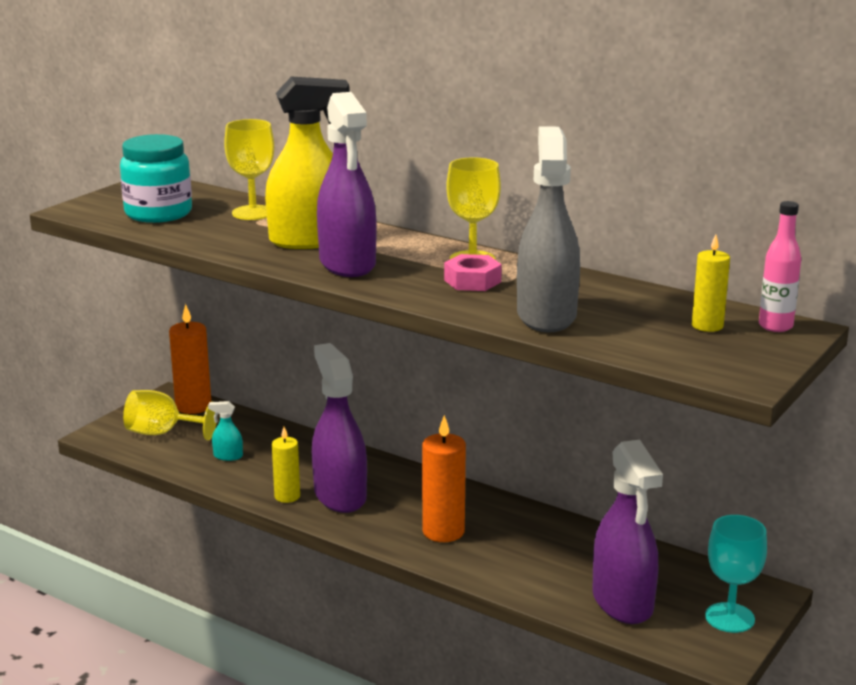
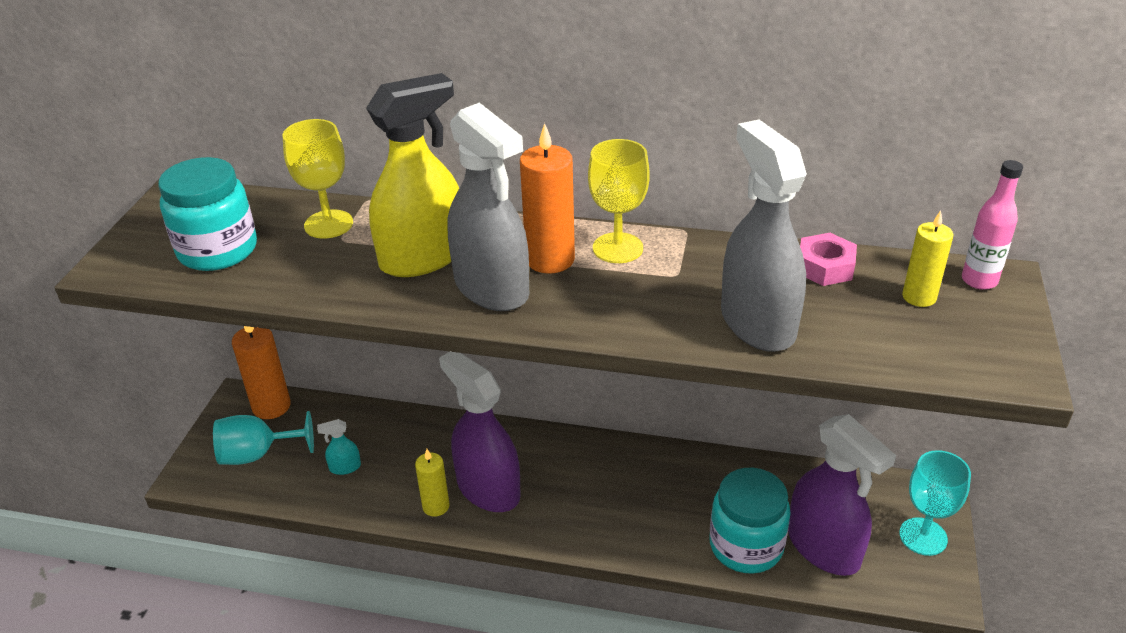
camera: 20 degrees left, 15 degrees up
(162, 433) = (257, 454): yellow goblet -> turquoise goblet
(347, 264) = (492, 288): purple spray bottle -> grey spray bottle
(443, 531) = (613, 507): orange candle -> orange candle (550, 259)
(472, 281) = (642, 284): pink nut -> pink nut (825, 267)
(547, 584) = (746, 546): none -> turquoise jar

